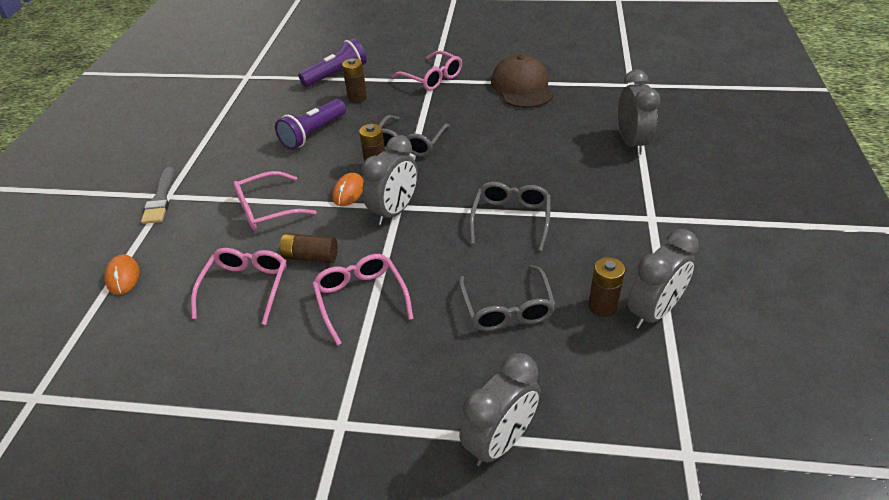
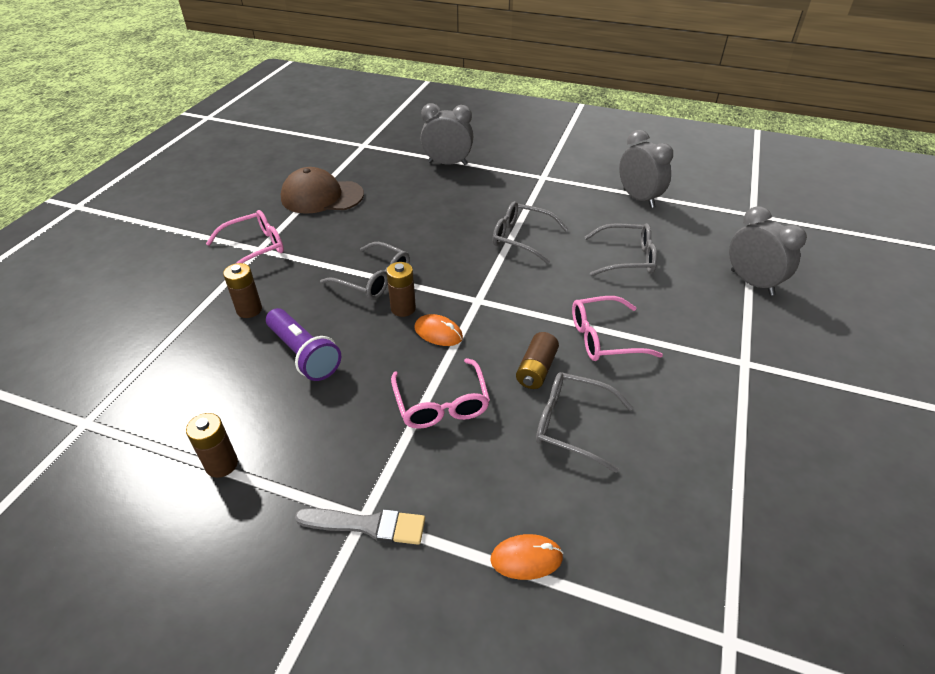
camera: 80 degrees left, 0 degrees up
(246, 287) = (572, 425): pink glasses -> grey glasses
(336, 75) = (174, 324): purple flashlight -> none
(394, 211) = (485, 303): grey clock -> none
(602, 306) = (630, 216): brown battery -> brown battery (221, 464)

